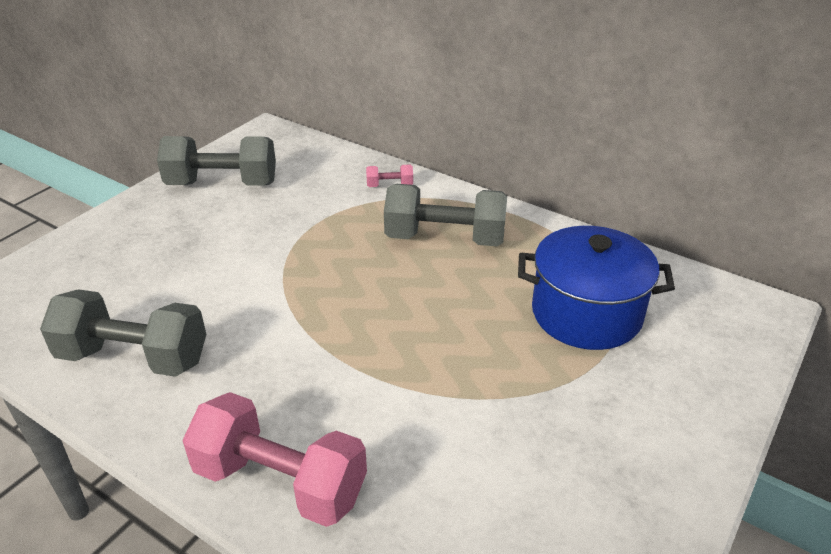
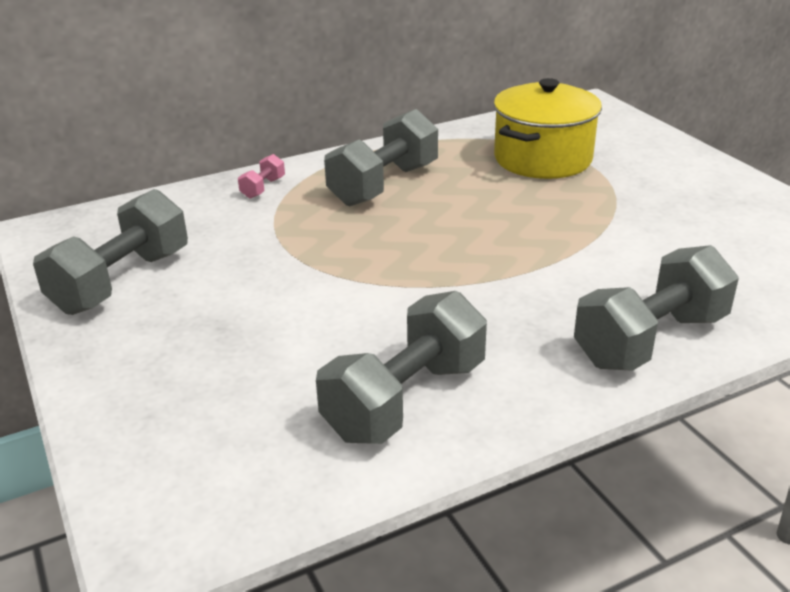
camera: 60 degrees left, 5 degrees down
(280, 482) = (650, 340): pink dumbbell -> grey dumbbell
(586, 314) = (542, 159): blue pot -> yellow pot

